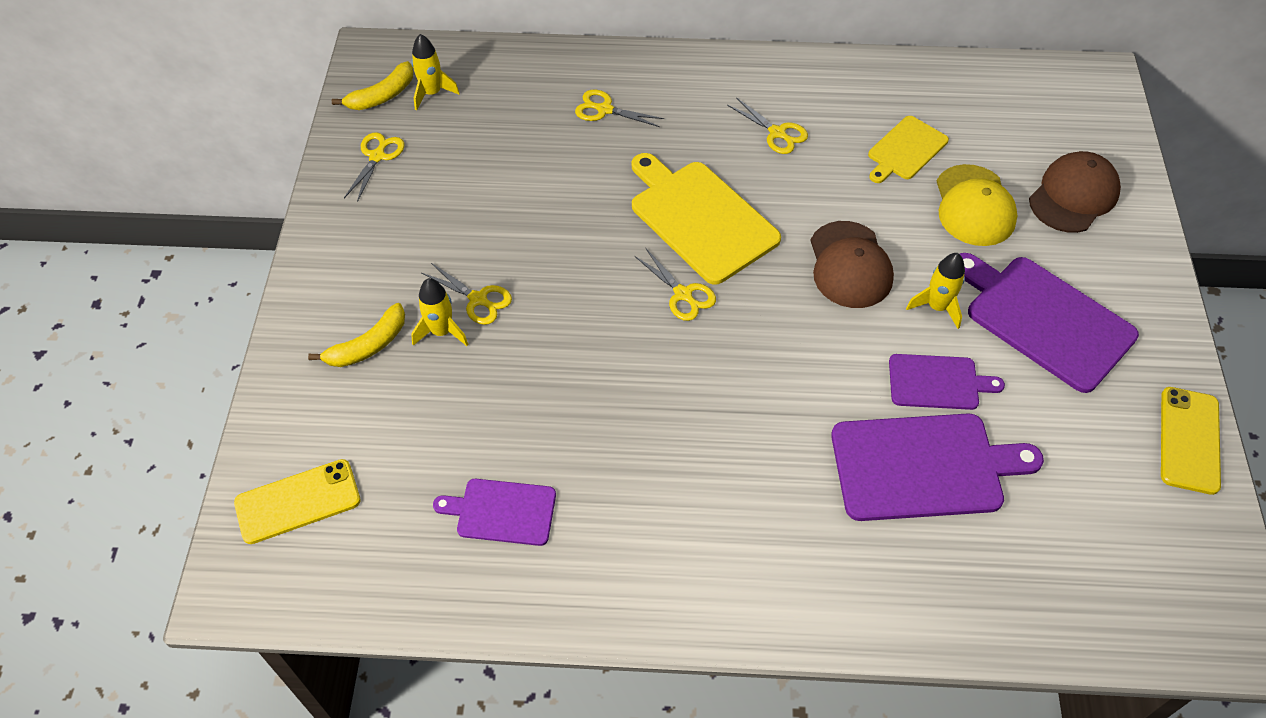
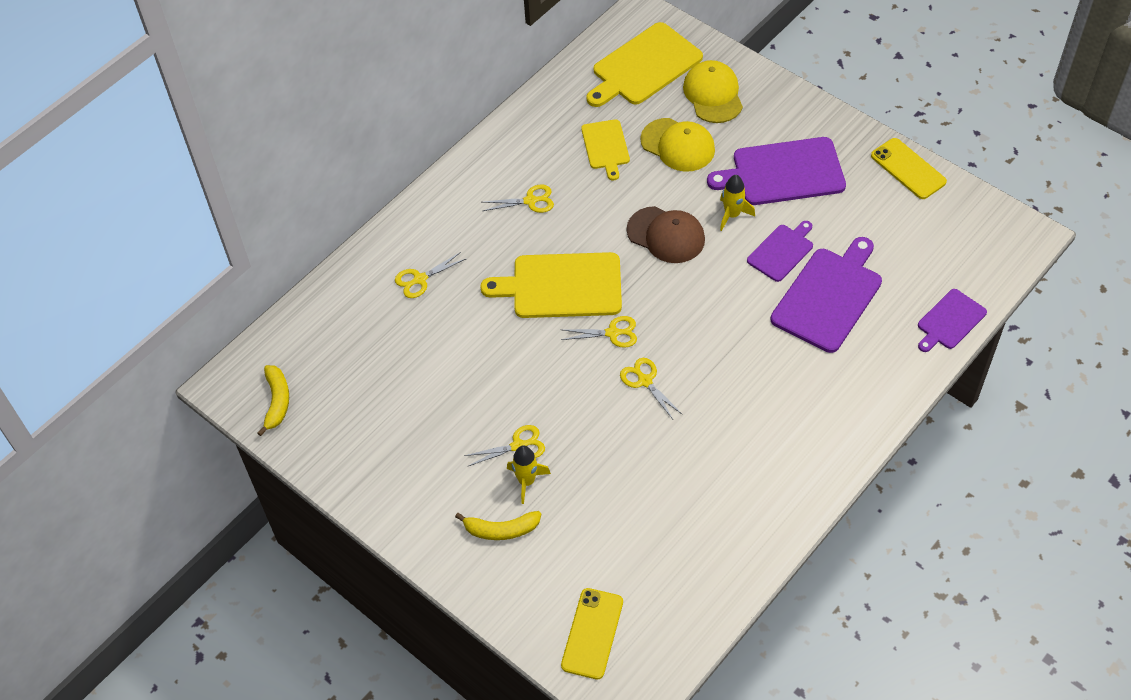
camera: 50 degrees left, 0 degrees up
(368, 345) = (501, 530): yellow banana -> yellow banana turned 90 degrees clockwise
(377, 156) = (335, 436): yellow scissors -> yellow scissors (645, 381)
(432, 93) = (305, 370): yellow rocket -> none
(502, 511) = (690, 523): purple cutting board -> purple cutting board (950, 321)
(1040, 119) = (644, 66): none -> yellow cutting board
(1073, 195) = (713, 94): brown cap -> yellow cap

